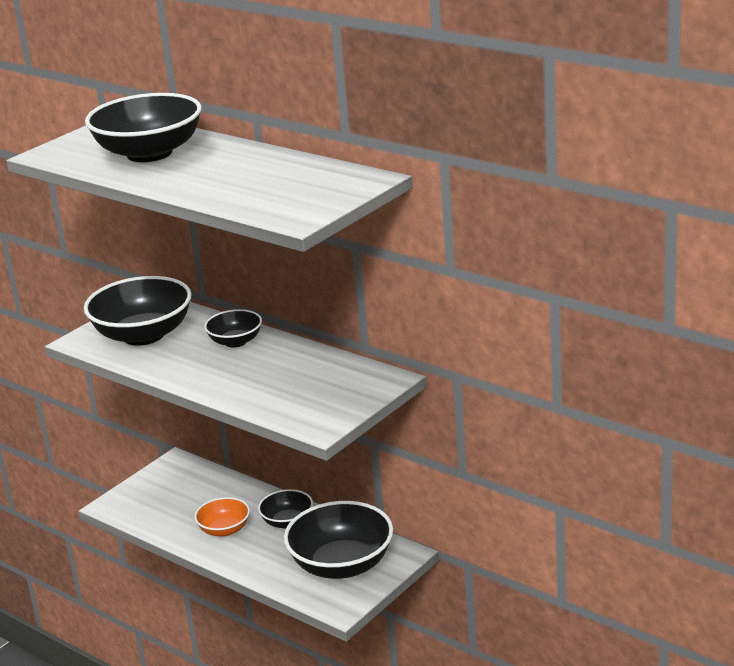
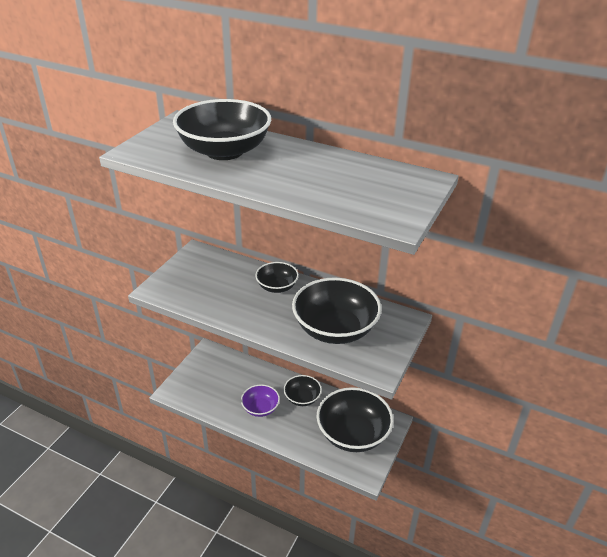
camera: 15 degrees left, 10 degrees up
(143, 335) = (203, 282): black bowl -> black bowl (335, 329)
(224, 530) = (260, 408): orange bowl -> purple bowl

